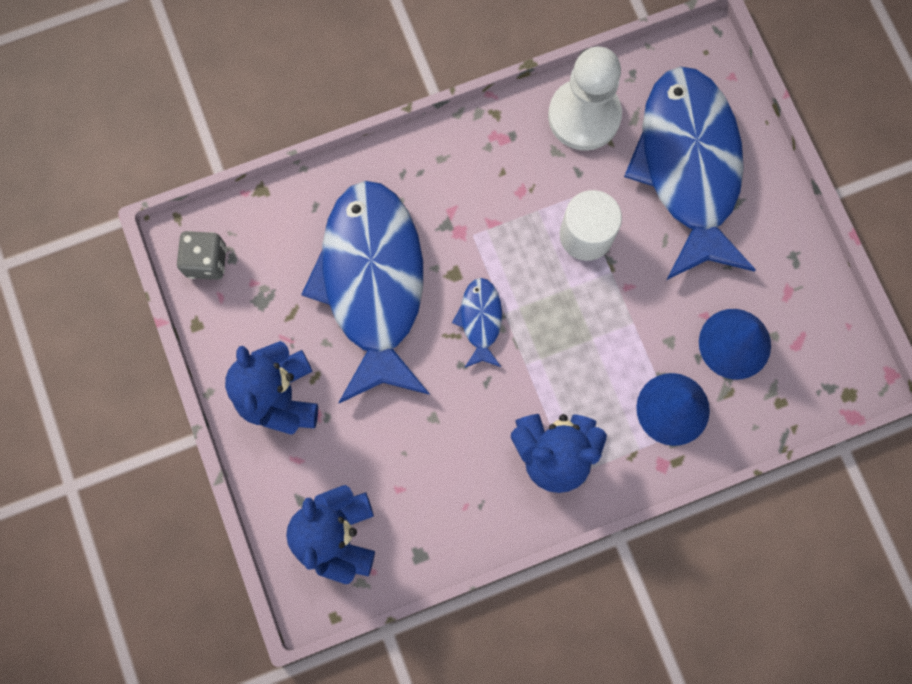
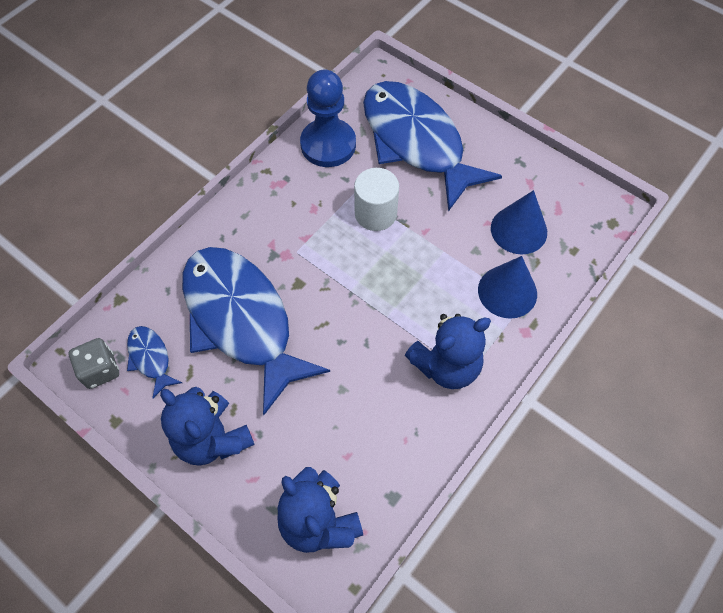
camera: 30 degrees left, 15 degrees down
(480, 320) = (336, 304): blue fish -> blue fish (150, 358)
(584, 116) = (328, 144): white pawn -> blue pawn

